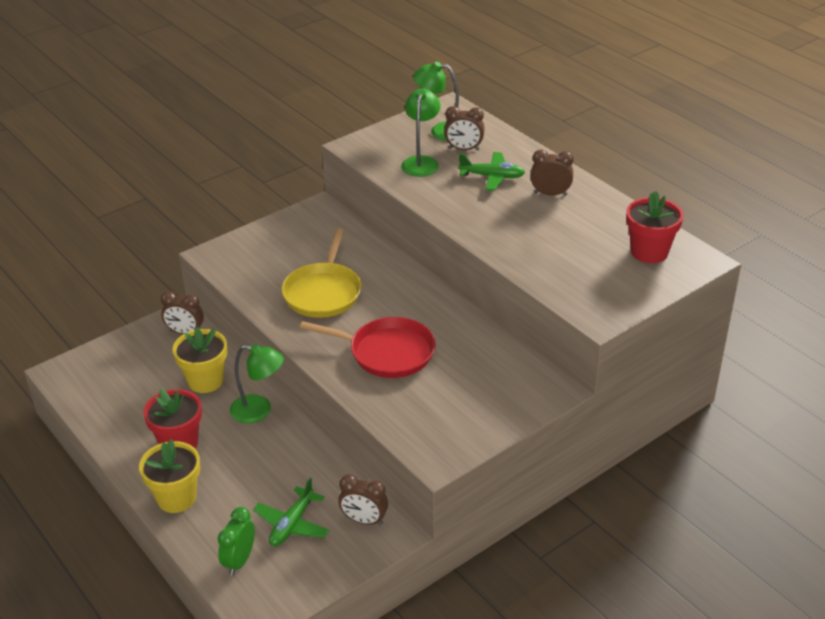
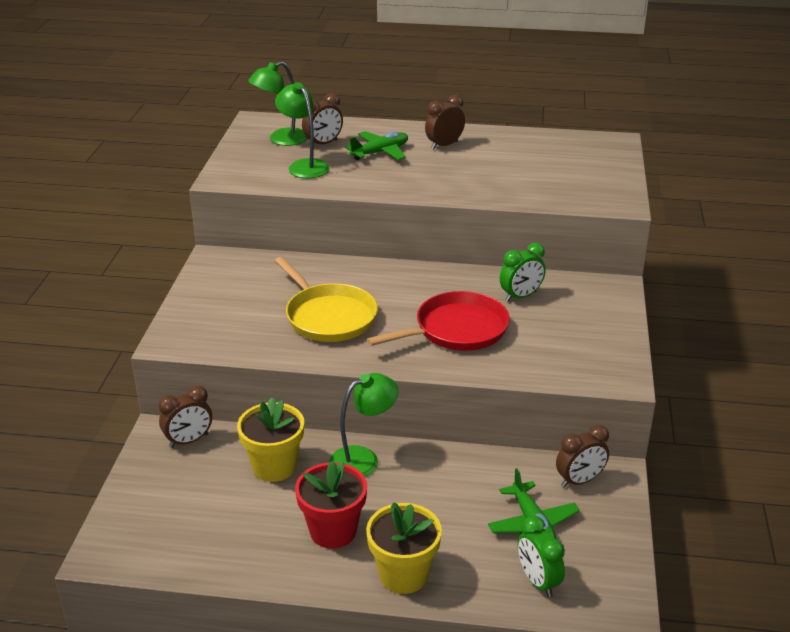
camera: 45 degrees left, 5 degrees down
(471, 355) = (521, 296): none -> green clock
(649, 252) = (576, 151): red flower pot -> none

